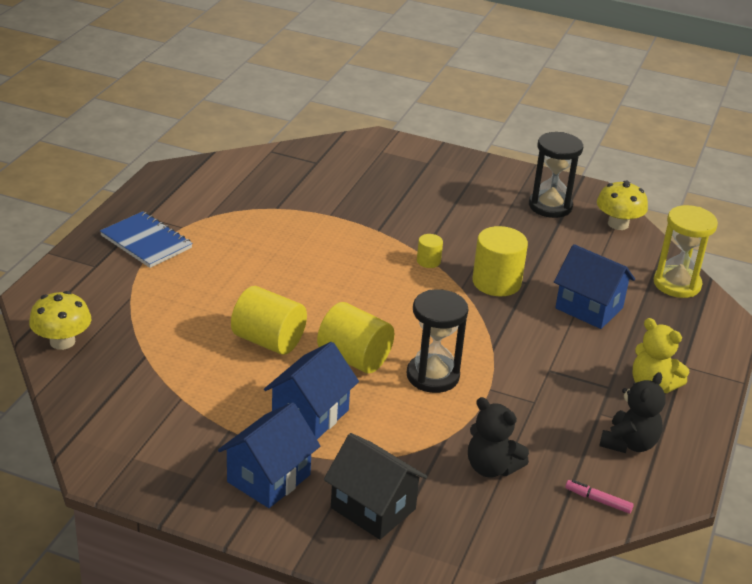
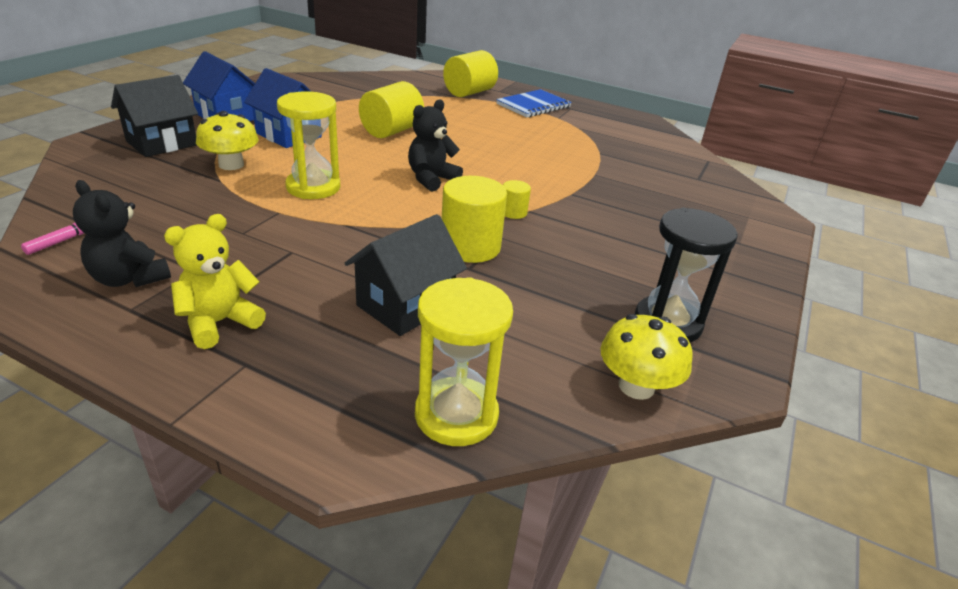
camera: 95 degrees right, 0 degrees up
(62, 341) = (409, 78): yellow mushroom -> yellow mushroom (231, 165)
(354, 358) = (355, 158): yellow cylinder -> yellow cylinder (469, 92)
(432, 376) = (313, 187): black hourglass -> yellow hourglass
(491, 467) = (164, 194): black teddy bear -> black teddy bear (431, 179)
(589, 308) = (405, 305): blue house -> black house

